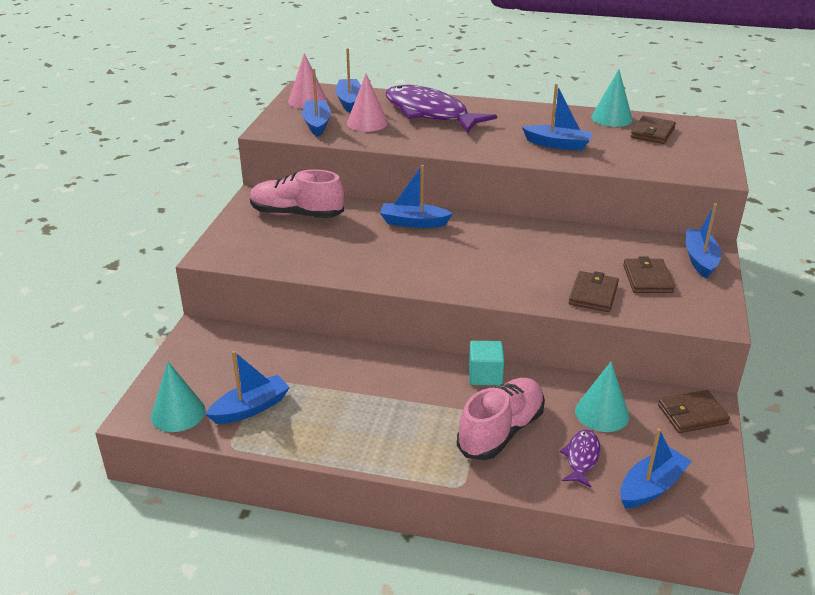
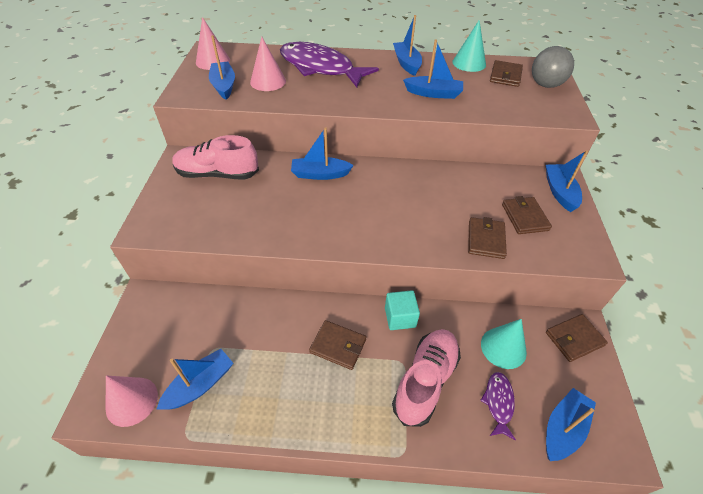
camera: 10 degrees left, 15 degrees up
(178, 413) = (132, 401): turquoise cone -> pink cone
(349, 101) = (249, 59): blue boat -> blue boat (407, 63)
(407, 392) = (338, 346): none -> brown wallet
(699, 144) = (545, 85): none -> grey ball

